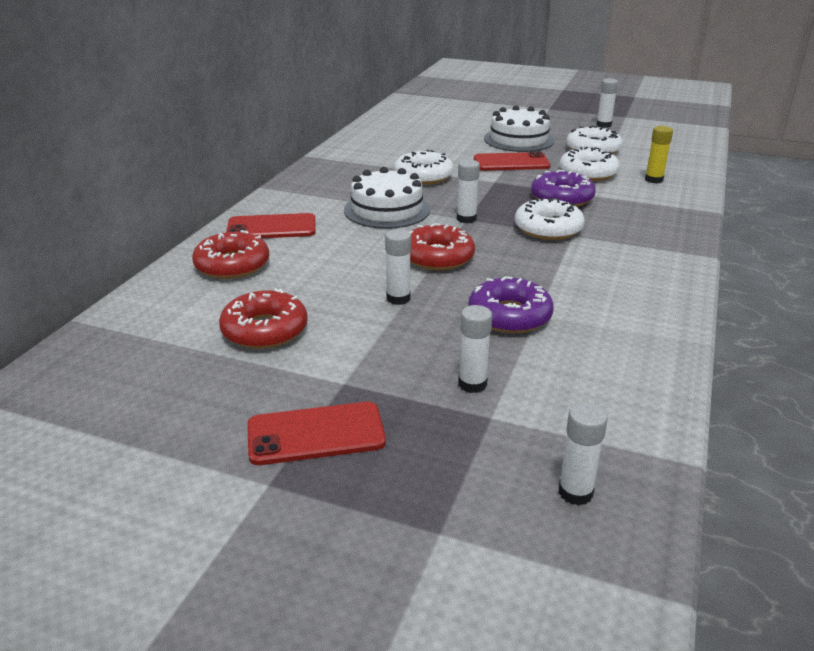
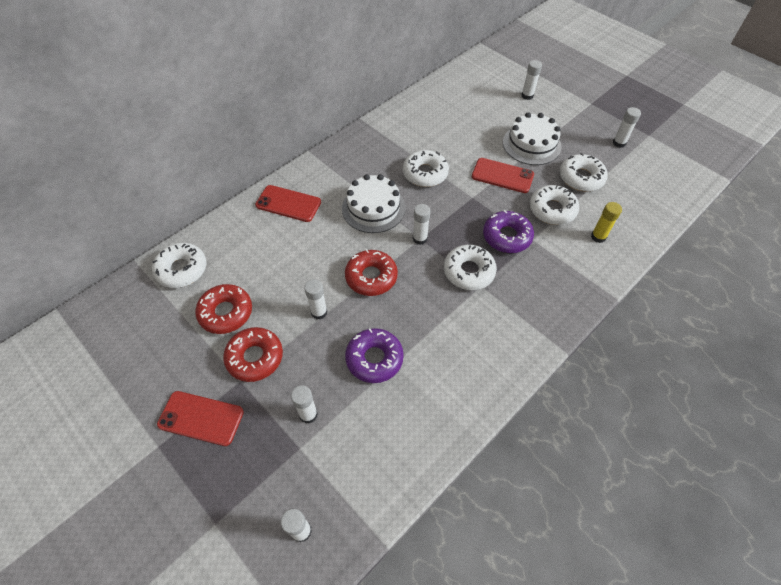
camera: 25 degrees right, 25 degrees up
(160, 310) = (182, 269): none -> white donut
(232, 265) = (243, 238): red donut -> red donut (255, 357)
(480, 114) = (527, 96): none -> white glue stick

